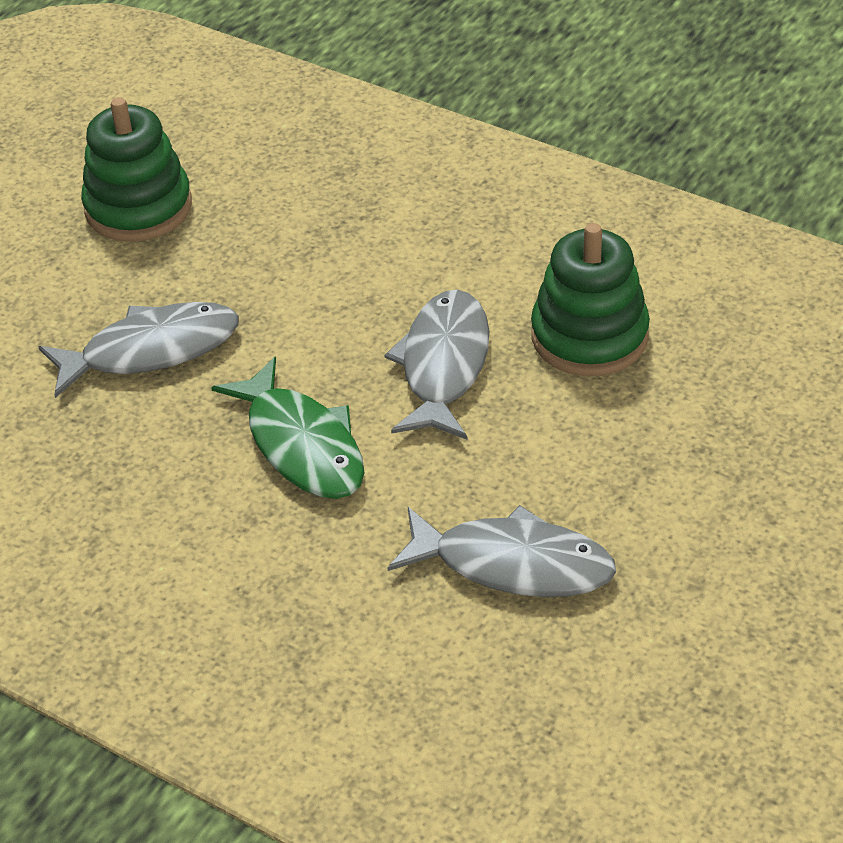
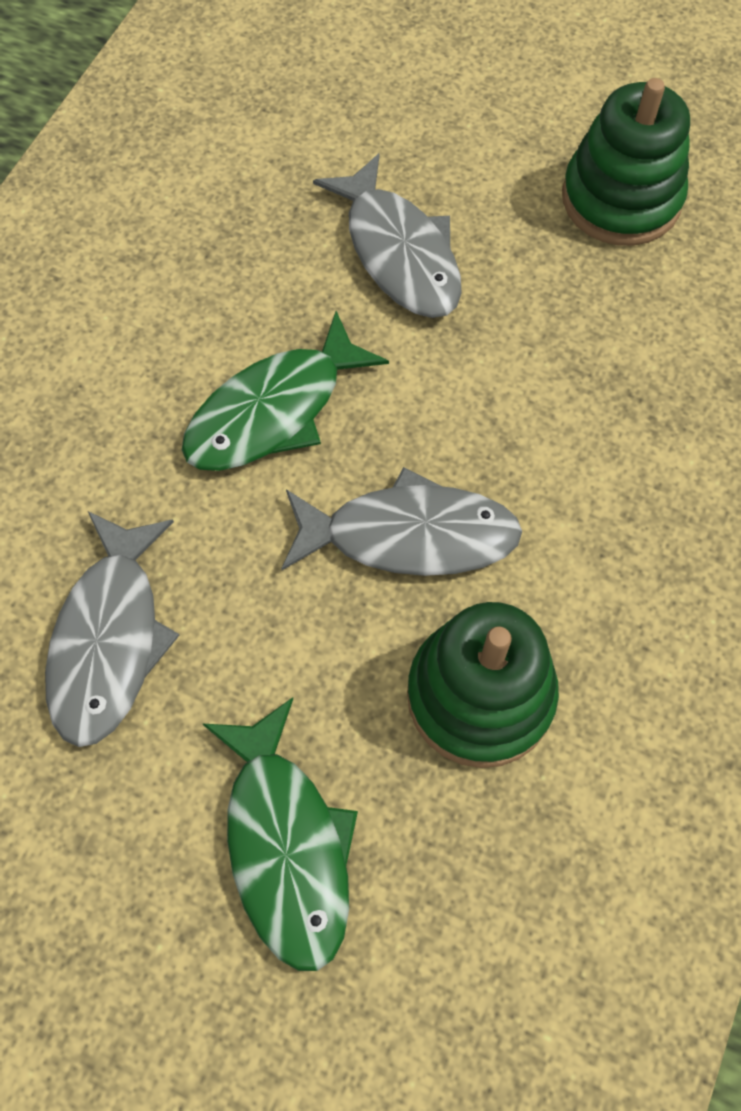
camera: 80 degrees right, 20 degrees up
(702, 455) = (286, 845): none -> green fish

